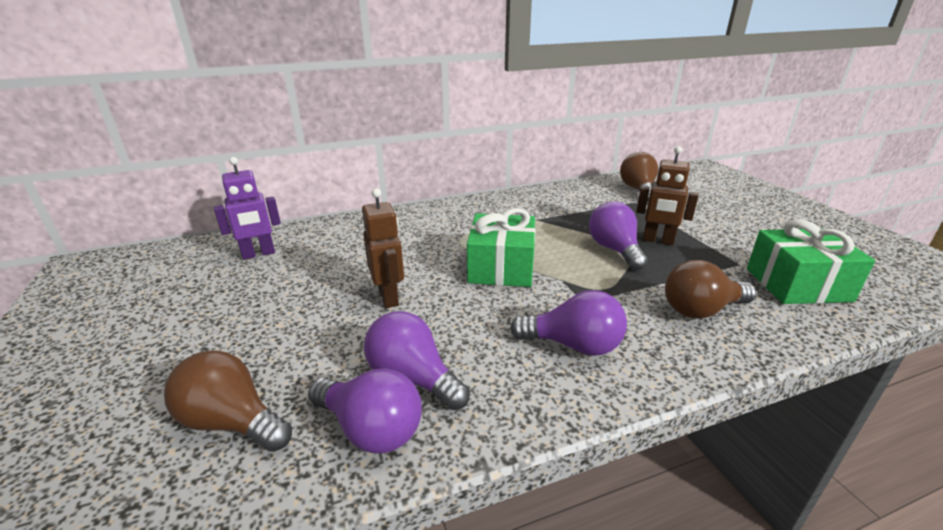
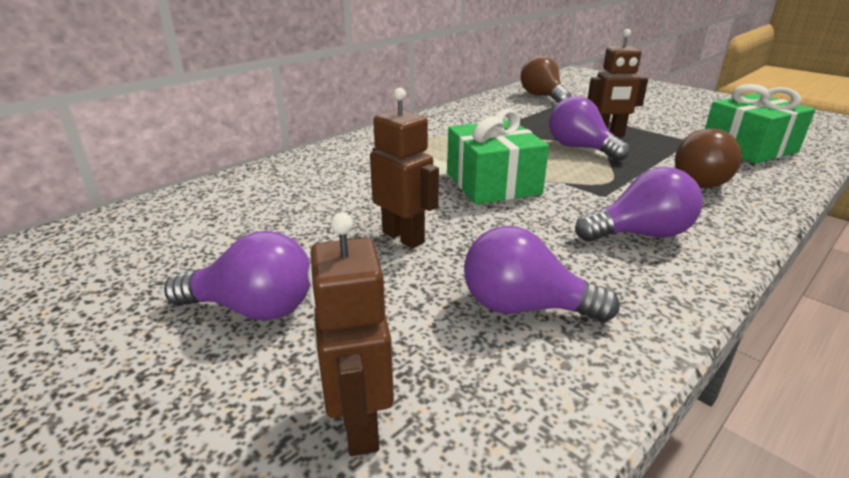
camera: 25 degrees left, 0 degrees up
(232, 422) = (359, 424): brown light bulb -> brown robot
(258, 254) = (170, 229): purple robot -> none
(371, 429) = (539, 370): purple light bulb -> purple light bulb (253, 308)

